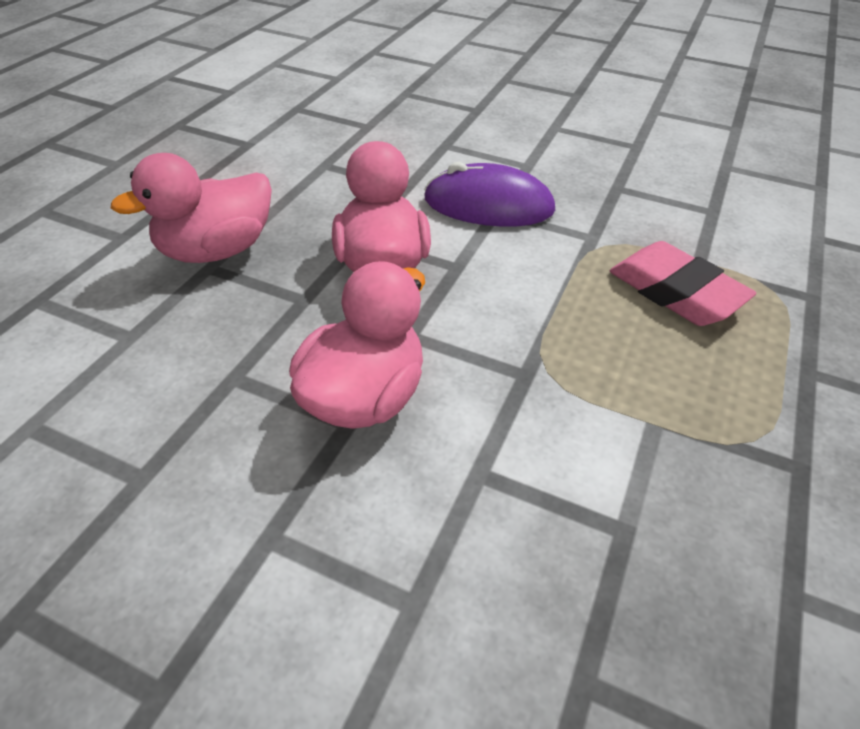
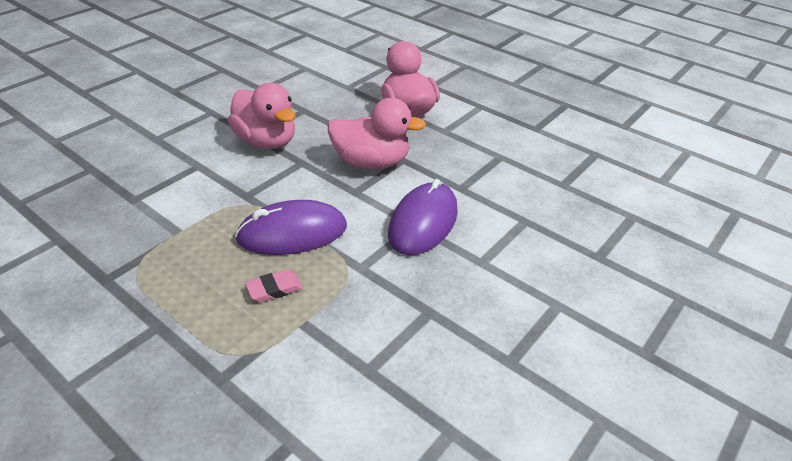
camera: 105 degrees right, 5 degrees down
(575, 302) = (292, 233): none -> purple mouse
(675, 291) = (274, 289): pink eraser -> pink eraser, size x0.51

